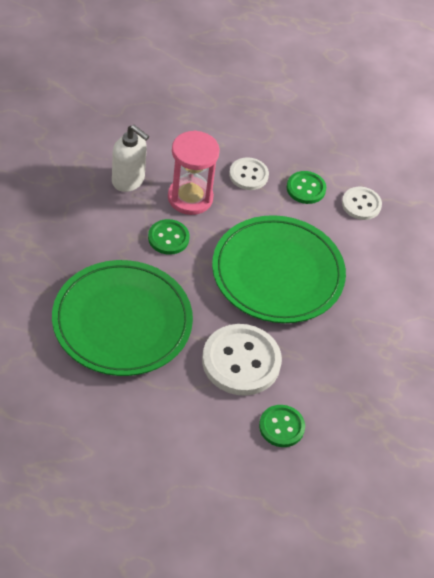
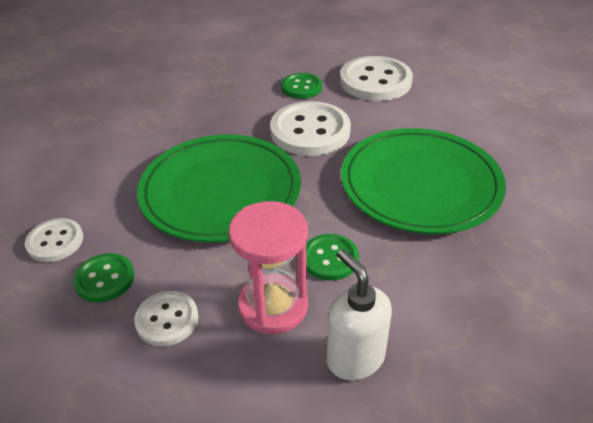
camera: 150 degrees left, 10 degrees down
(208, 461) = (375, 81): none -> white button

